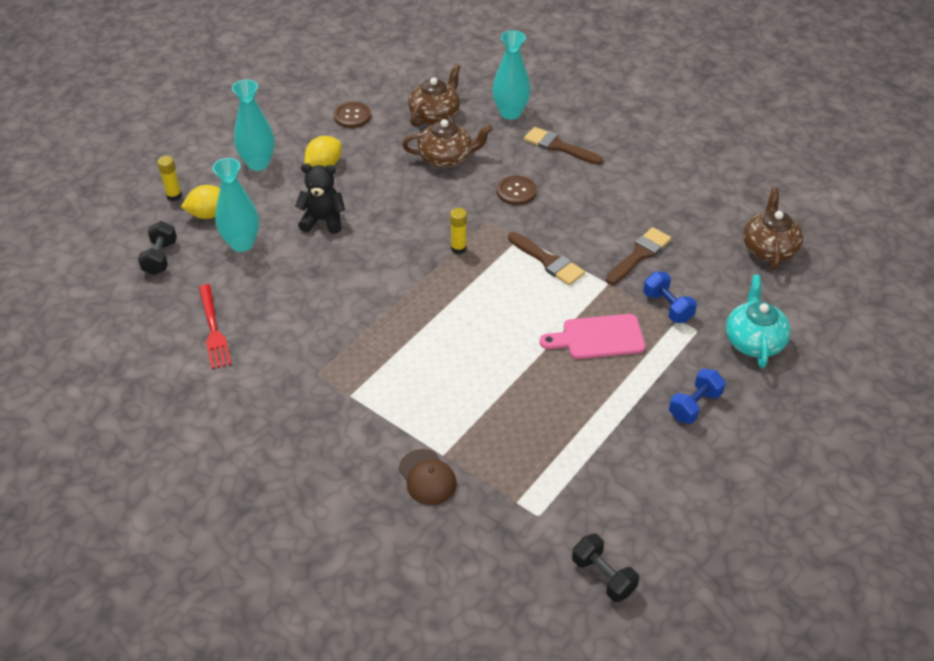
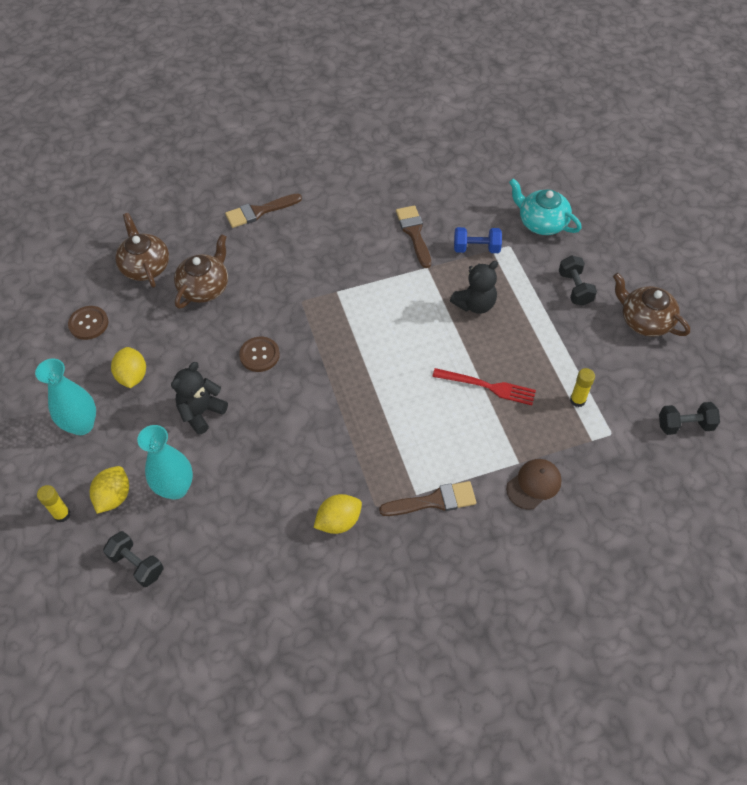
camera: 55 degrees left, 10 degrees up
(213, 329) = (265, 561): red fork -> red fork (488, 386)
(284, 356) = (339, 521): none -> yellow lemon
(427, 477) = (534, 484): brown cap -> brown cap turned 45 degrees counterclockwise
(458, 248) = (315, 337): yellow glue stick -> yellow glue stick (577, 400)
(510, 113) = (191, 218): turquoise vase -> none
(516, 191) = (285, 265): brown button -> brown button (259, 355)
(548, 261) = (376, 289): brown brush -> brown brush (434, 501)
(598, 337) = (475, 304): pink cutting board -> black teddy bear
(694, 405) = (575, 288): blue dumbbell -> black dumbbell
(769, 248) = (466, 162): brown teapot -> brown teapot (644, 320)

